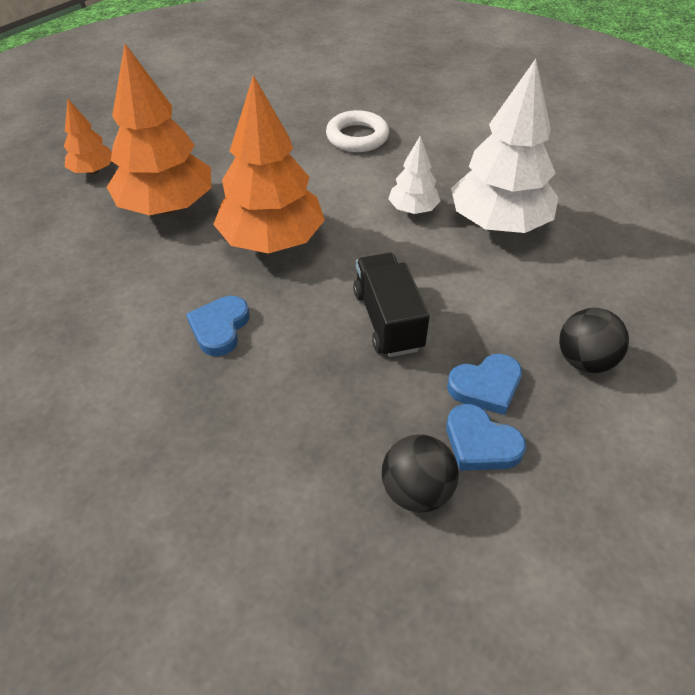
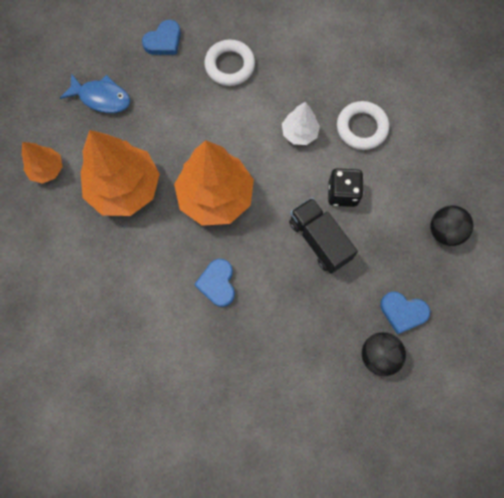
camera: 20 degrees left, 25 degrees up
(196, 131) = (101, 98): none -> blue fish
(444, 280) = (342, 193): none -> black dice
(486, 386) = (394, 271): blue heart -> blue heart (164, 41)
(499, 223) = (361, 128): white tree -> white ring

